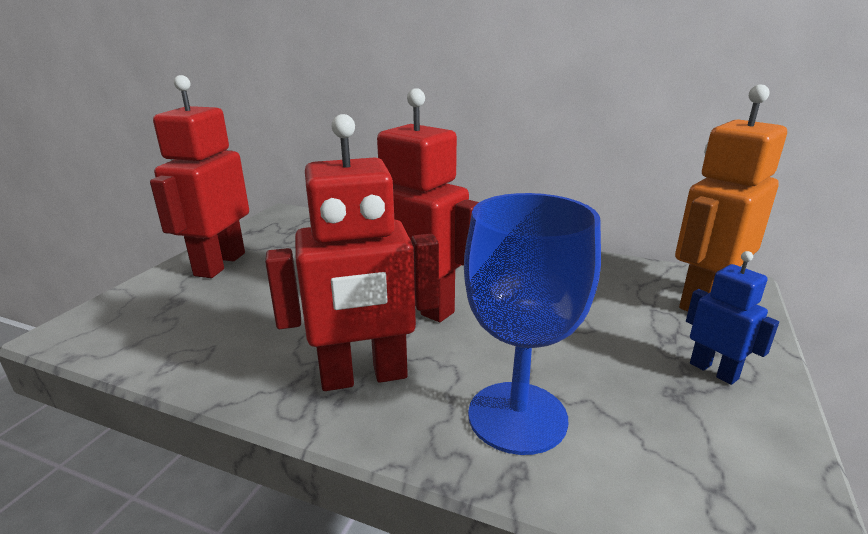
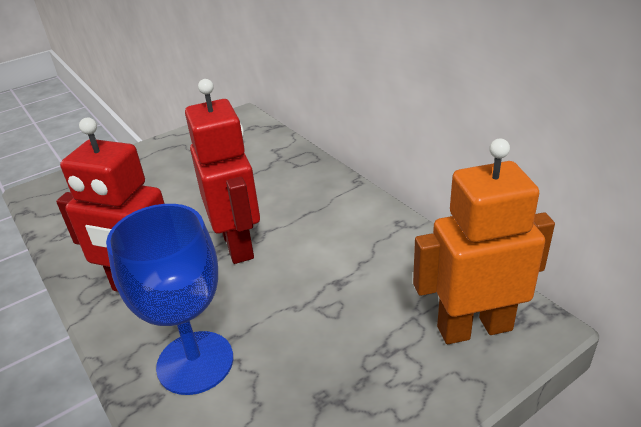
camera: 35 degrees right, 10 degrees up
(219, 264) = (155, 159): red robot -> none
(714, 371) = (379, 396): blue robot -> none

